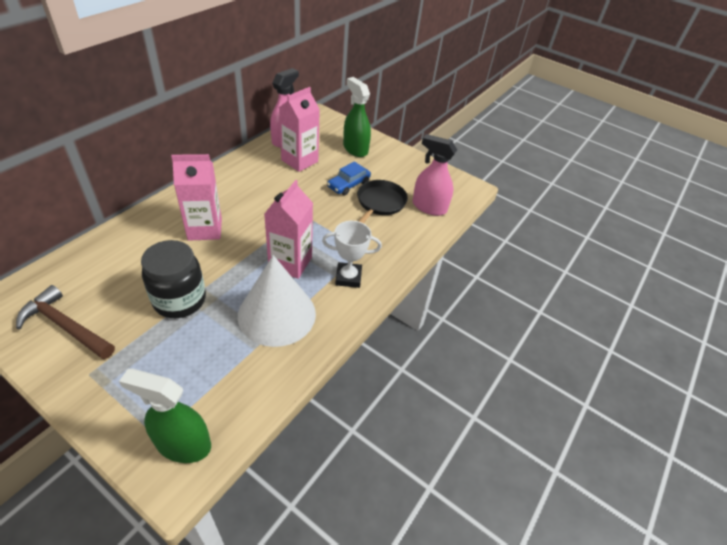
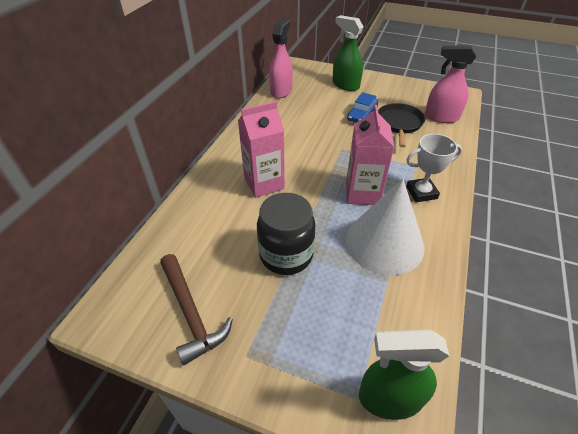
camera: 10 degrees left, 0 degrees up
(66, 326) = (190, 313): brown hammer -> brown hammer turned 135 degrees counterclockwise
(299, 161) = (306, 105): pink carton -> none

